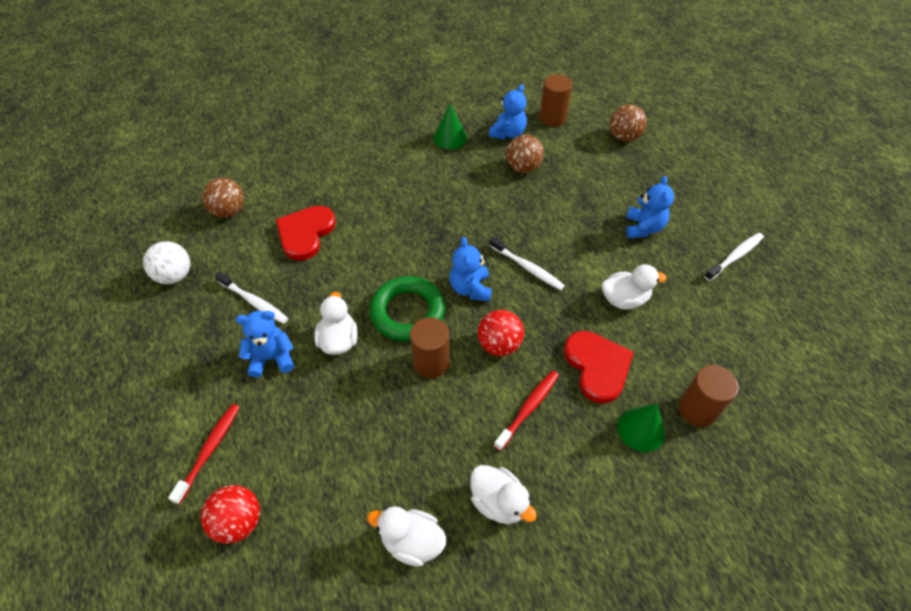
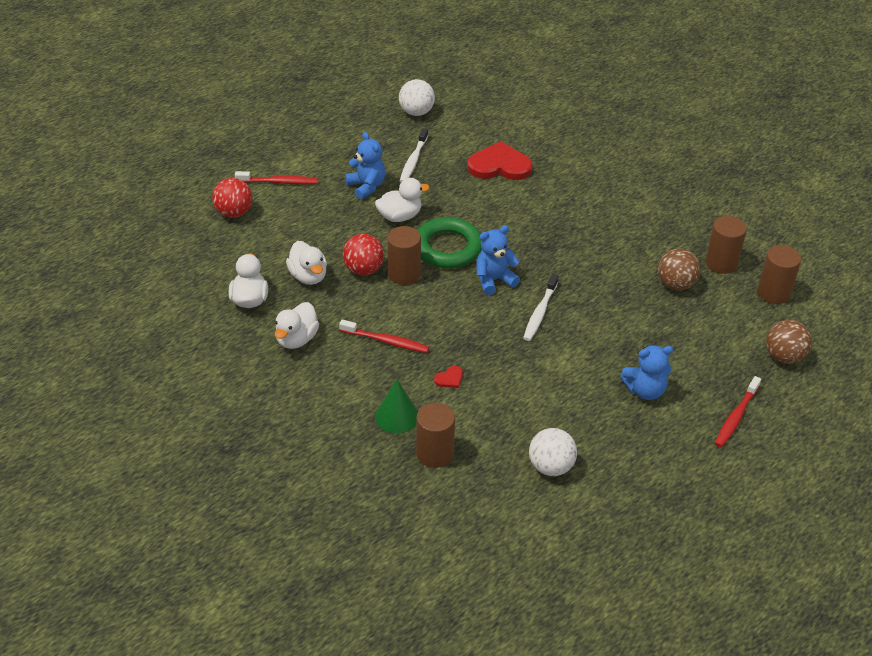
camera: 70 degrees right, 10 degrees down
(229, 211) = (498, 116): brown ball -> none
(450, 138) = (684, 223): green cone -> none
(499, 344) = (442, 311): red ball -> red ball (363, 269)
(508, 133) = (721, 263): blue teddy bear -> brown cylinder
(597, 366) = (449, 379): red heart -> red heart, size x0.41
(624, 299) = (538, 387): white duck -> white duck (308, 276)
(682, 184) = (736, 417): none -> red toothbrush
(724, 321) = (551, 467): none -> white ball
(734, 256) = (647, 470): white toothbrush -> none

